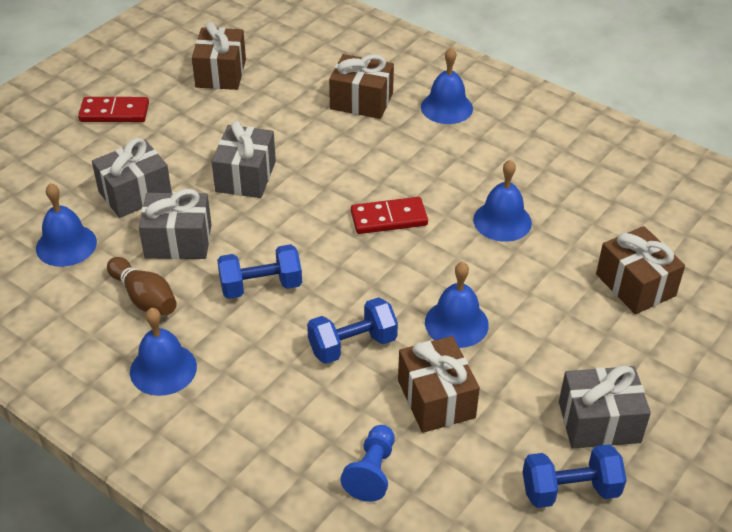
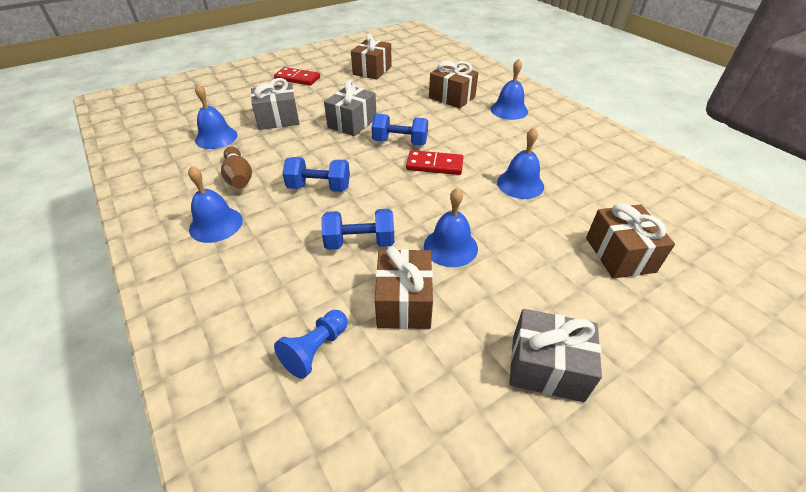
camera: 20 degrees right, 0 degrees up
(178, 241) = (284, 149): grey gift -> none
(570, 490) = (491, 430): blue dumbbell -> blue dumbbell (400, 142)

